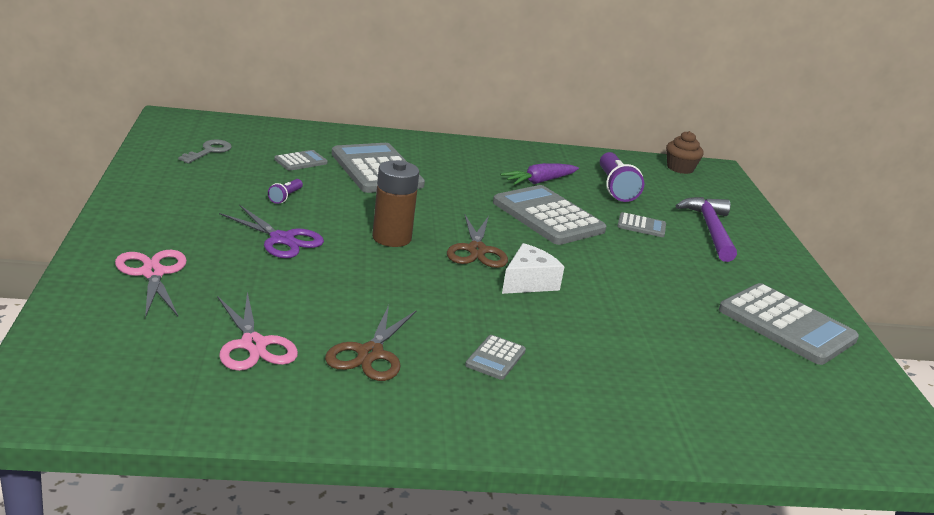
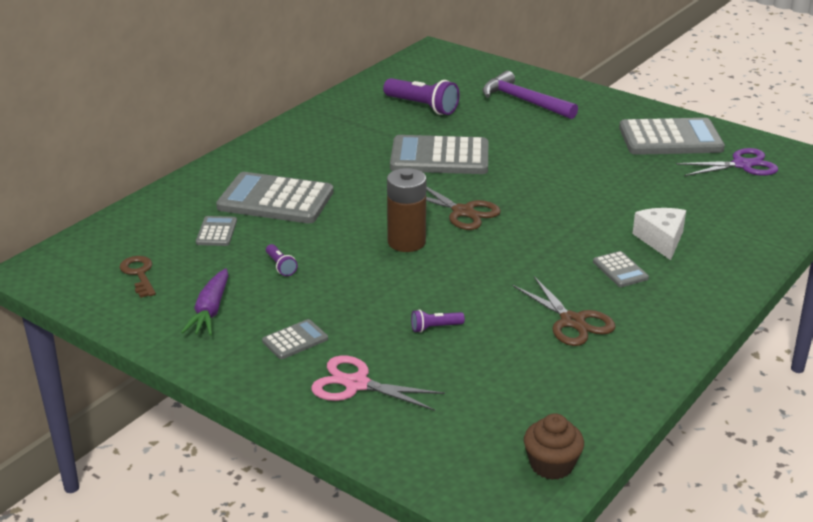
camera: 45 degrees left, 5 degrees up
(209, 151) = (139, 274): grey key -> brown key
(253, 345) = (516, 371): pink scissors -> none
(276, 286) = (435, 327): none -> purple flashlight
(282, 239) = (358, 296): purple scissors -> purple scissors (742, 165)
(528, 282) = (530, 211): white cheese -> white cheese (661, 240)
(539, 181) = (377, 134): purple carrot -> purple carrot (210, 311)
(641, 226) = (492, 125): grey calculator -> grey calculator (295, 340)
(680, 168) = (418, 64): brown cupcake -> brown cupcake (551, 465)

